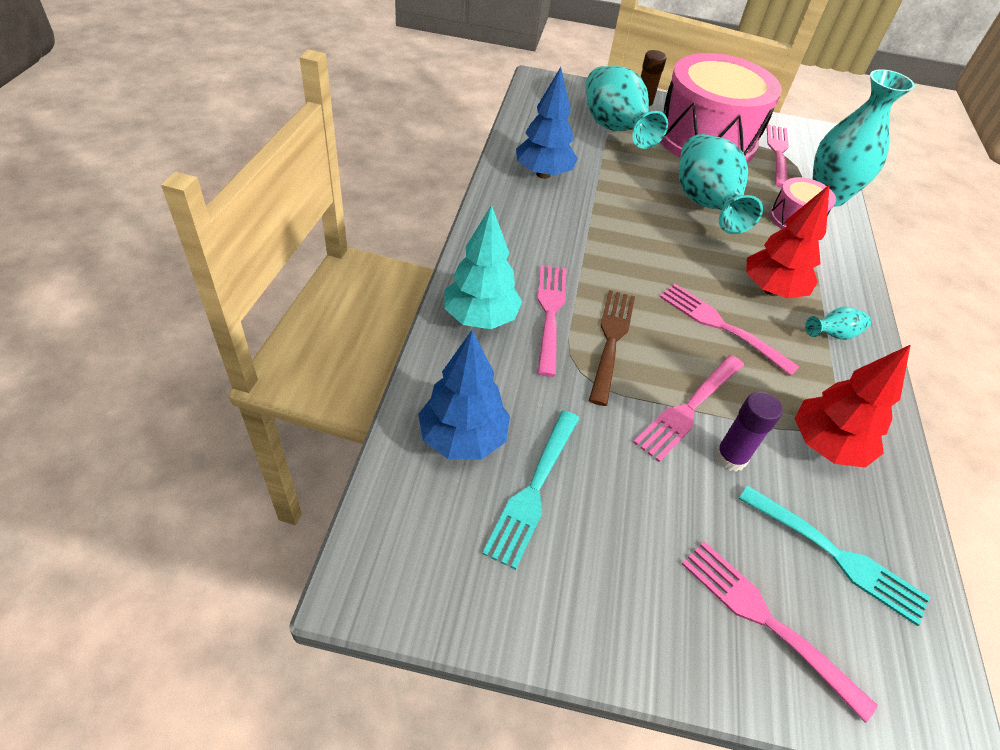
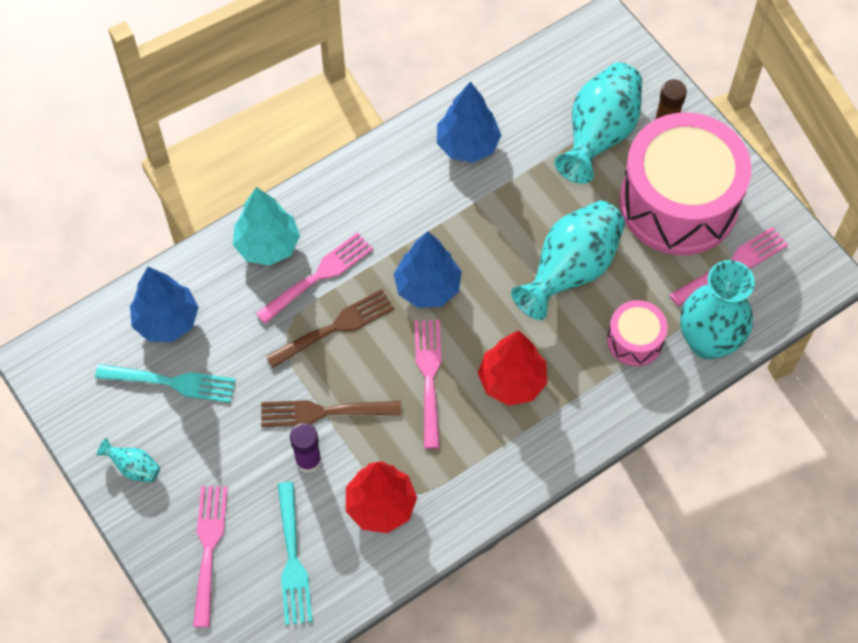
camera: 50 degrees right, 15 degrees up
(533, 490) = (171, 382): turquoise fork -> turquoise fork turned 150 degrees counterclockwise
(637, 269) = (428, 287): none -> blue tree
(689, 408) = (324, 412): pink fork -> brown fork
(833, 335) = (506, 449): turquoise vase -> turquoise vase (134, 467)

